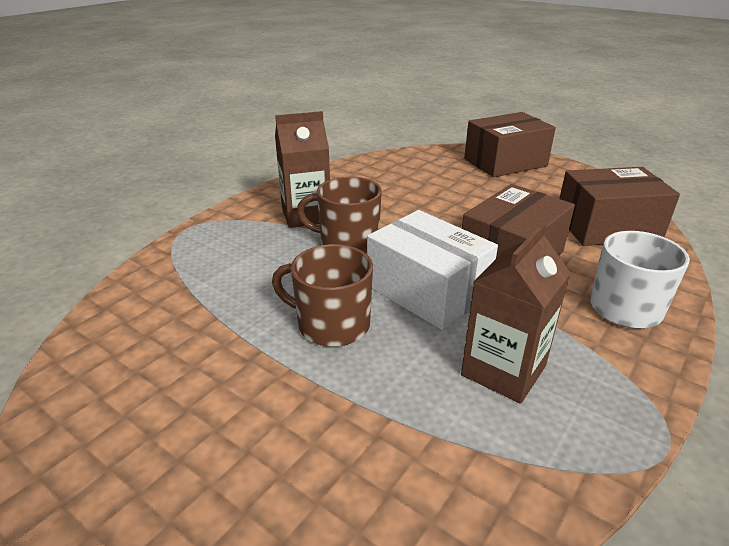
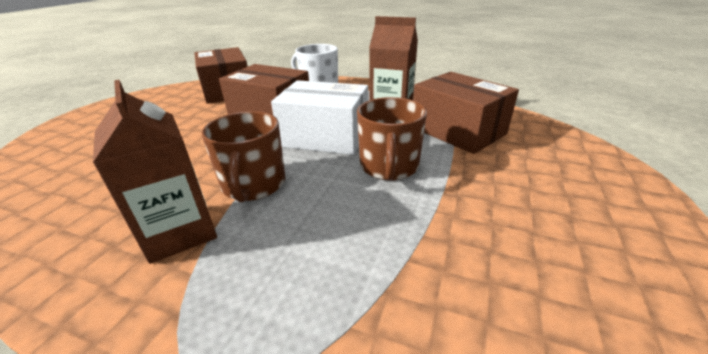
camera: 105 degrees left, 0 degrees up
(427, 290) = (325, 137): white box -> white box turned 75 degrees clockwise
(505, 162) = (84, 125): brown box -> brown box (457, 130)

